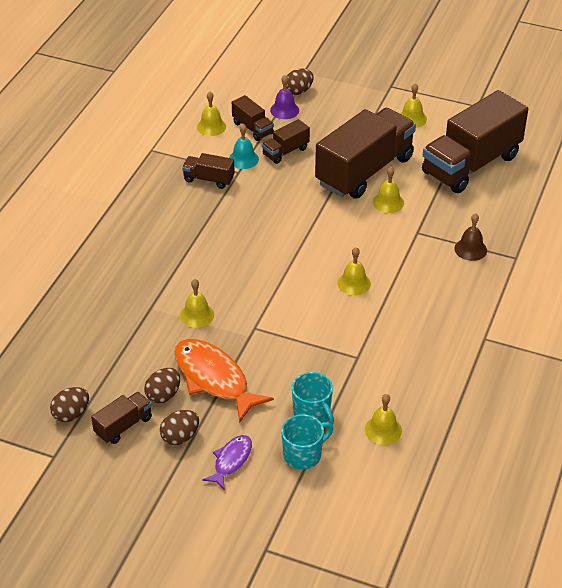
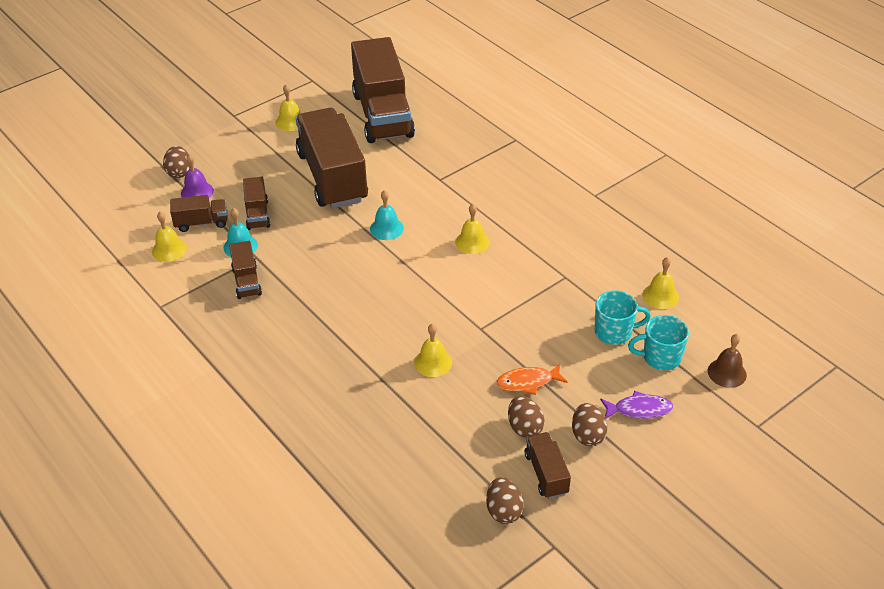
camera: 60 degrees left, 0 degrees up
(208, 179) = (246, 281): brown truck -> brown truck turned 60 degrees counterclockwise
(214, 379) = (528, 382): orange fish -> orange fish, size x0.54
(231, 461) = (639, 409): purple fish -> purple fish turned 120 degrees clockwise
(303, 455) = (660, 357): turquoise mug -> turquoise mug turned 90 degrees counterclockwise
(328, 227) = (386, 228): none -> turquoise bell
(388, 202) = (386, 180): yellow bell -> none
(470, 249) = (485, 159): brown bell -> brown bell (727, 373)

